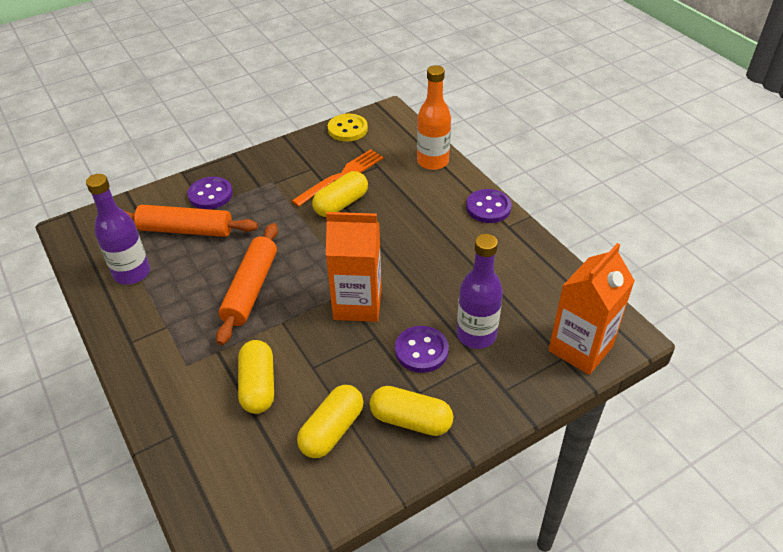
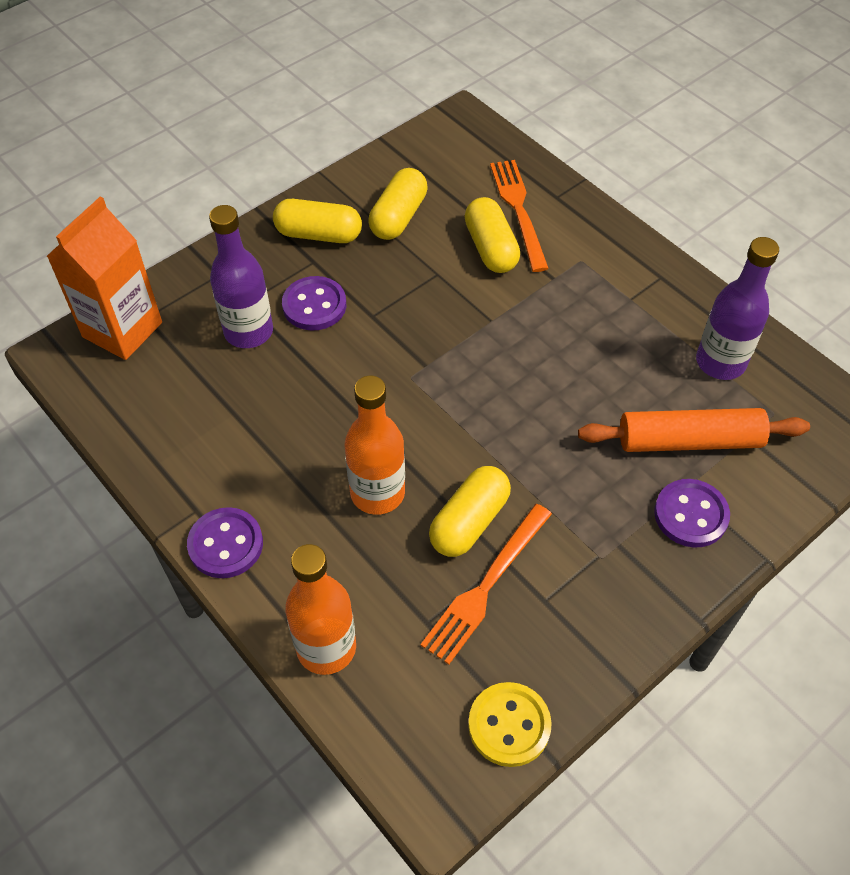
camera: 170 degrees right, 10 degrees up
(216, 423) = (518, 210): none -> orange fork
(251, 289) = (549, 358): orange rolling pin -> none
(357, 304) = (403, 354): orange carton -> none
(393, 223) = (377, 493): none -> orange bottle

